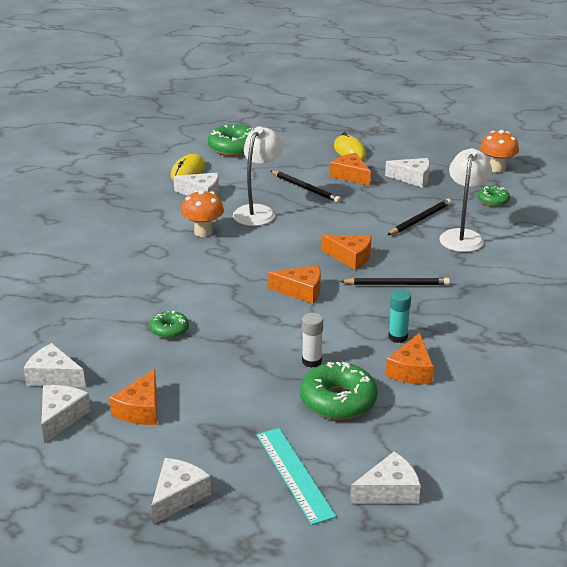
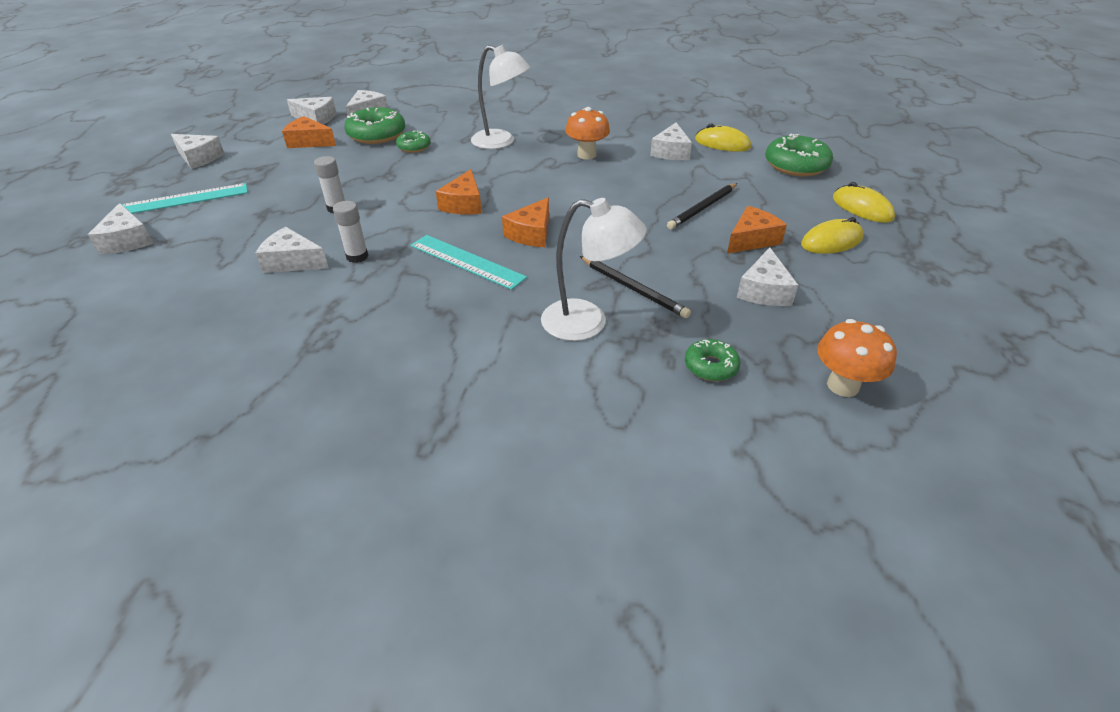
camera: 90 degrees right, 10 degrees up
(258, 211) = (636, 181): white lamp -> white lamp (501, 142)
(303, 136) = (862, 208): none -> yellow mouse
(338, 400) = (268, 220): green donut -> green donut (377, 135)
(397, 284) = (466, 261): black pencil -> turquoise ruler
(398, 337) = (357, 256): turquoise glue stick -> white glue stick
(411, 370) = (293, 261): orange cheese -> white cheese

